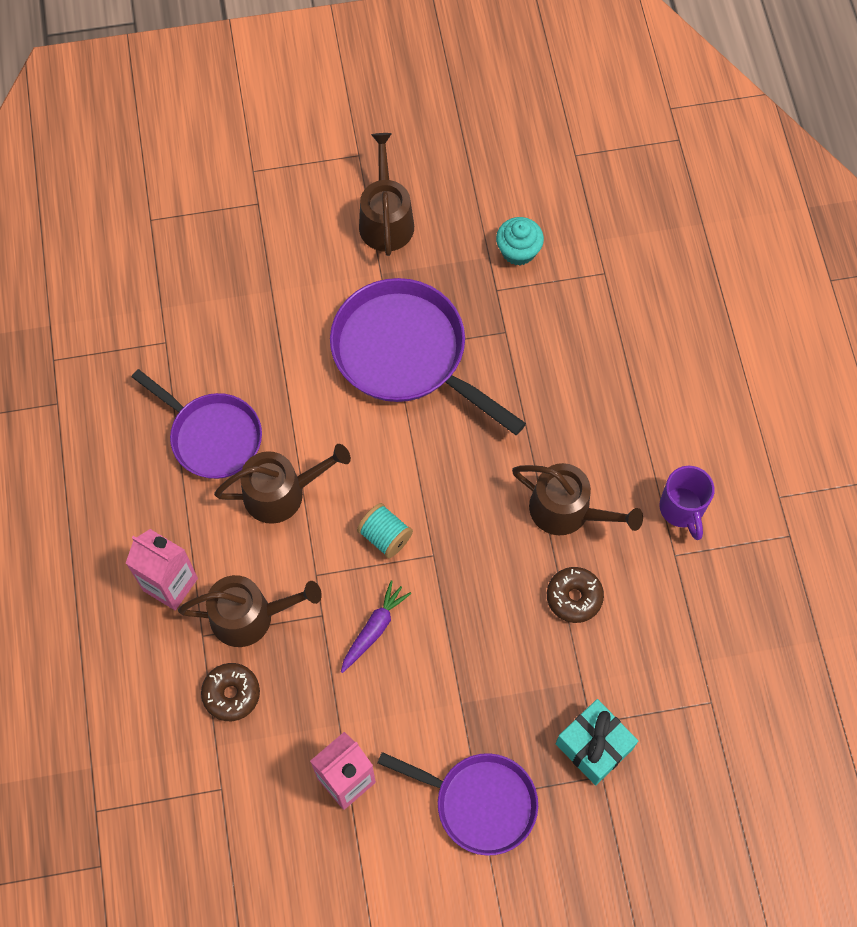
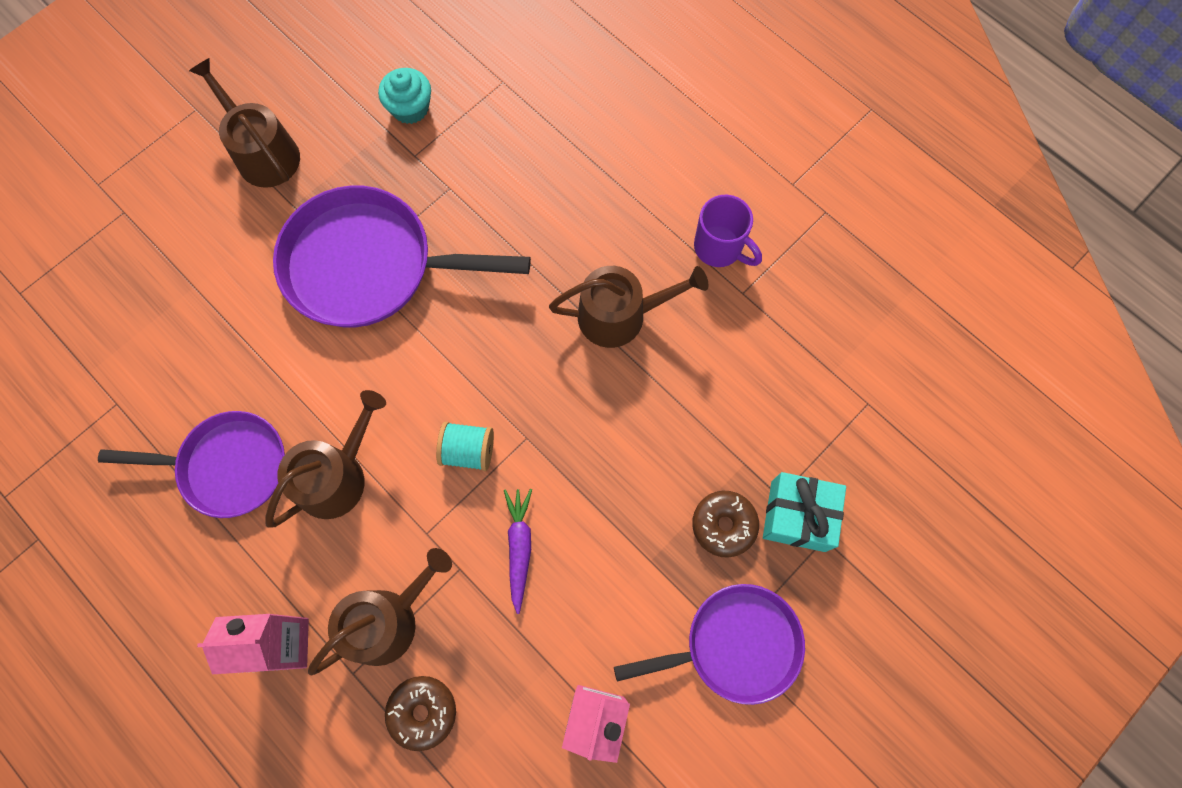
camera: 35 degrees left, 5 degrees up
(574, 597) = (682, 390): brown donut -> brown donut (723, 525)

